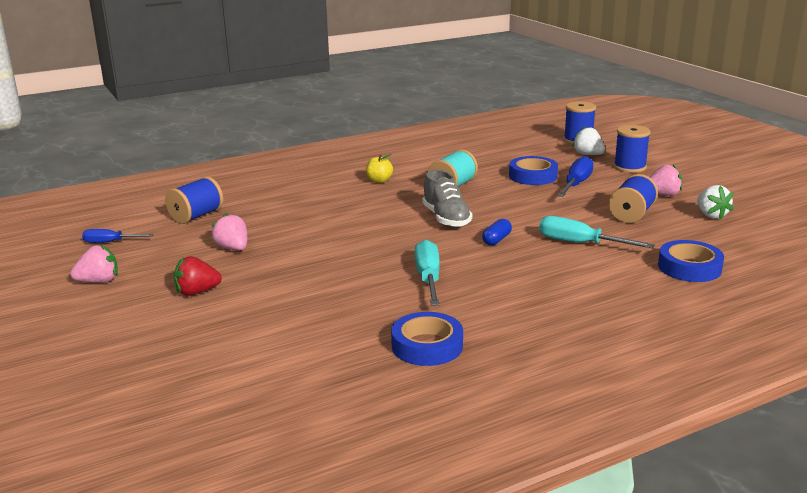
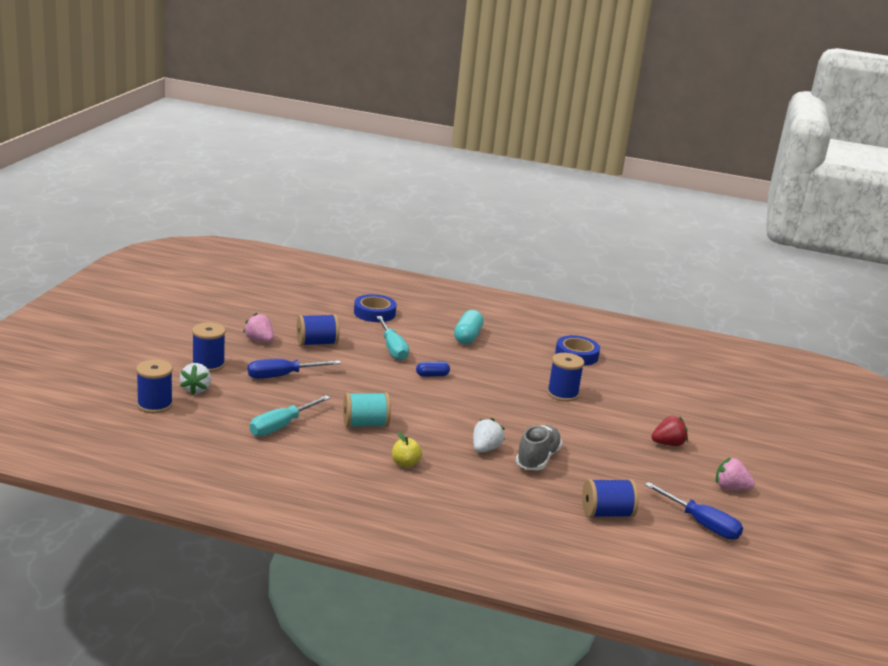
camera: 140 degrees left, 0 degrees up
(110, 242) = (701, 524): blue screwdriver -> blue screwdriver, size x1.59
(197, 292) = (668, 444): red strawberry -> red strawberry turned 45 degrees counterclockwise
(233, 248) = (611, 464): pink strawberry -> none
(363, 287) = (562, 394): none -> blue spool
(428, 278) = (518, 379): turquoise screwdriver -> turquoise screwdriver (281, 426)
(446, 219) = (430, 404): grey shoe -> grey shoe (537, 459)
(533, 176) = (289, 398): blue tape -> none
(563, 296) = (467, 337): none -> turquoise capsule
(711, 215) = (278, 319): white strawberry -> white strawberry (485, 449)

